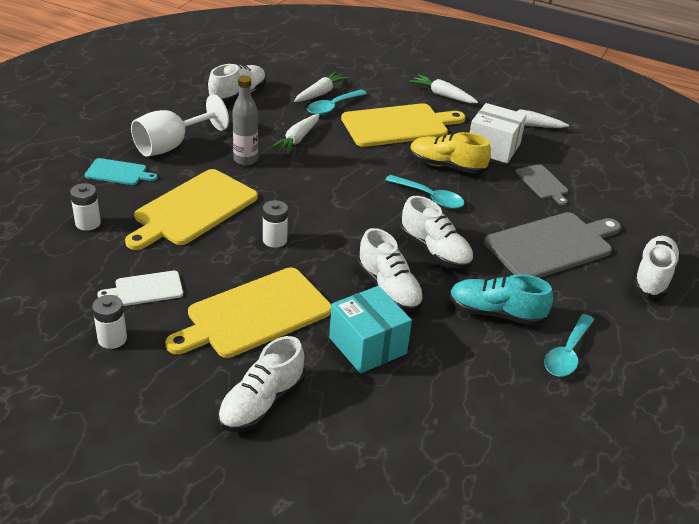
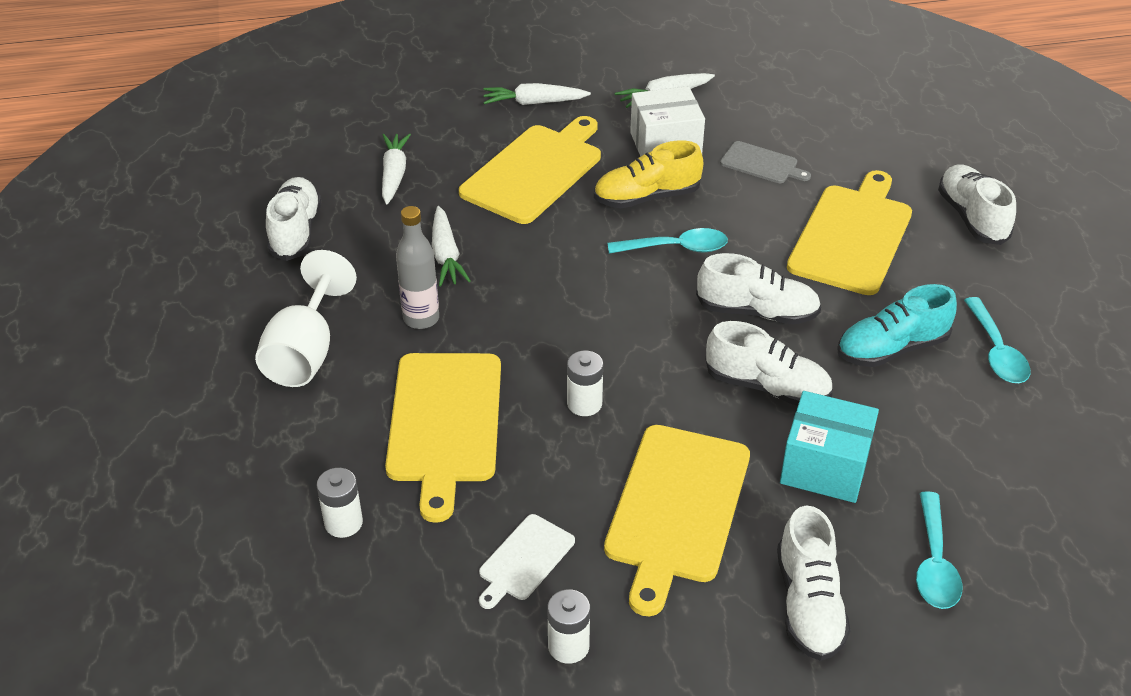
camera: 35 degrees left, 5 degrees up
(118, 172) = (288, 430): turquoise cutting board -> none
(333, 107) = (431, 186): turquoise spoon -> turquoise spoon (934, 562)
(552, 245) = (852, 236): grey cutting board -> yellow cutting board

